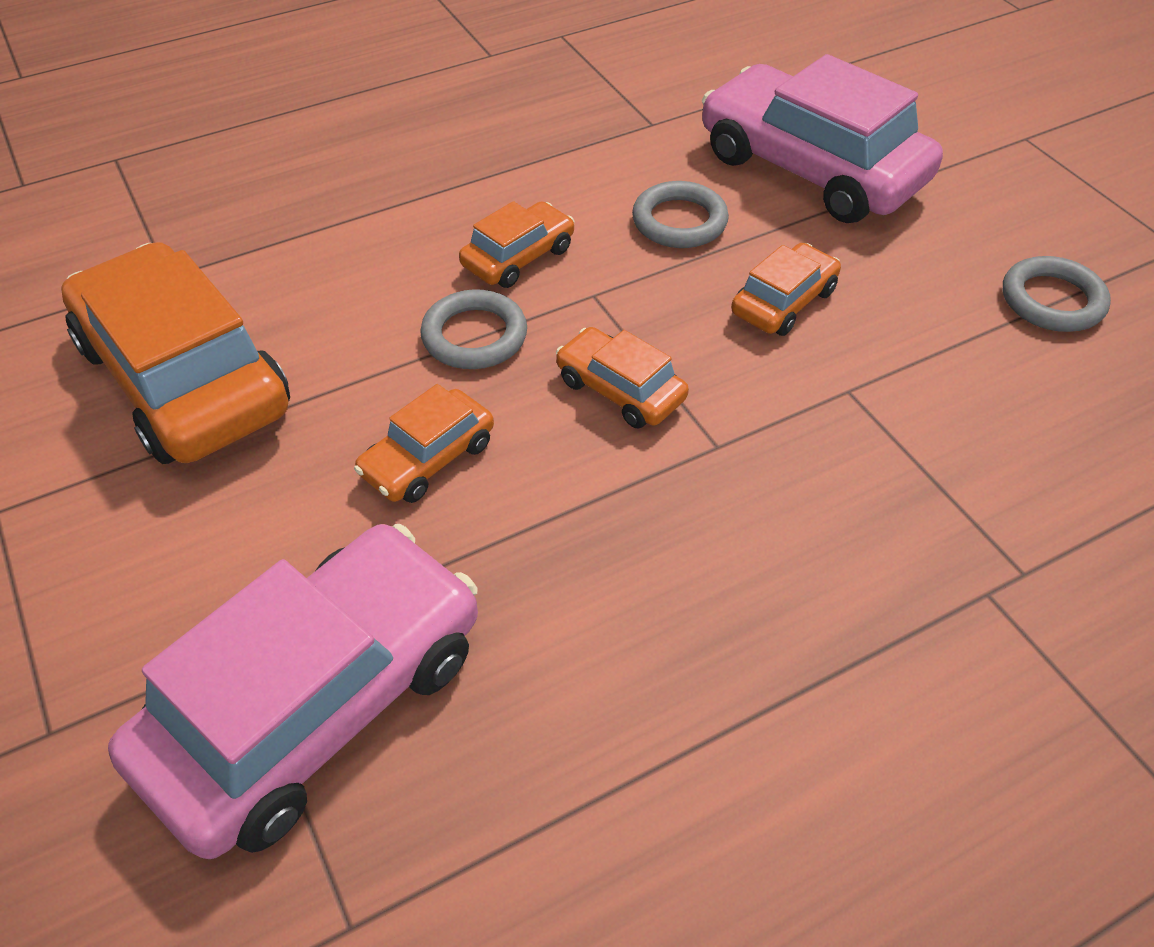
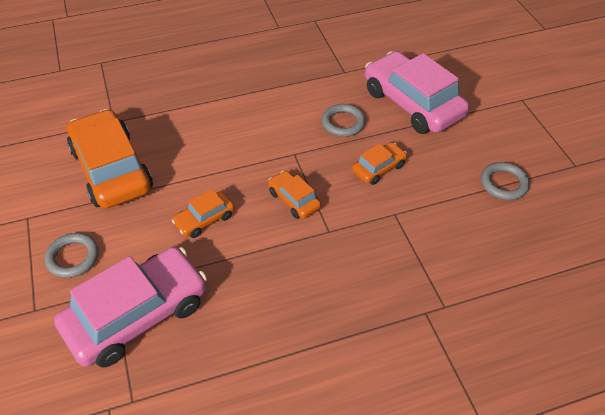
camera: 10 degrees right, 0 degrees up
(474, 336) = (237, 167): grey ring -> grey ring (73, 257)
(518, 257) = (266, 131): orange car -> none

